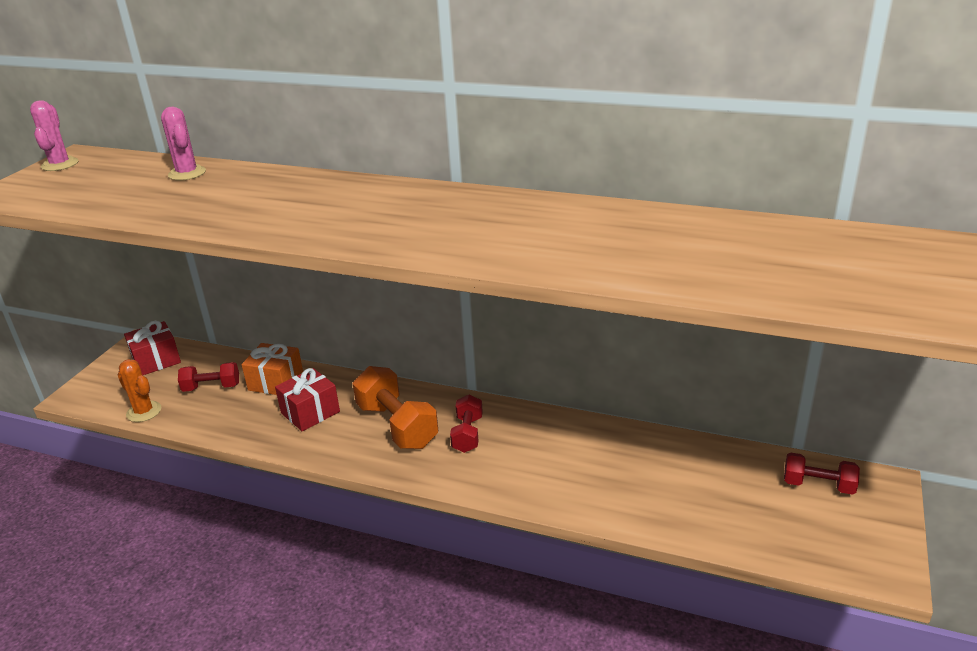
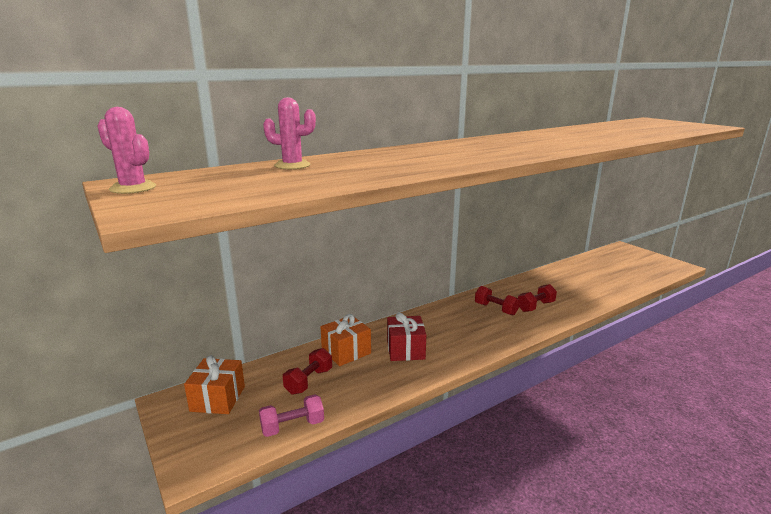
camera: 55 degrees left, 10 degrees down
(144, 412) = (292, 426): orange cactus -> pink dumbbell
(156, 360) = (218, 398): red gift -> orange gift
(397, 426) = (461, 326): orange dumbbell -> none
(818, 485) = (615, 256): red dumbbell -> red dumbbell (535, 306)

